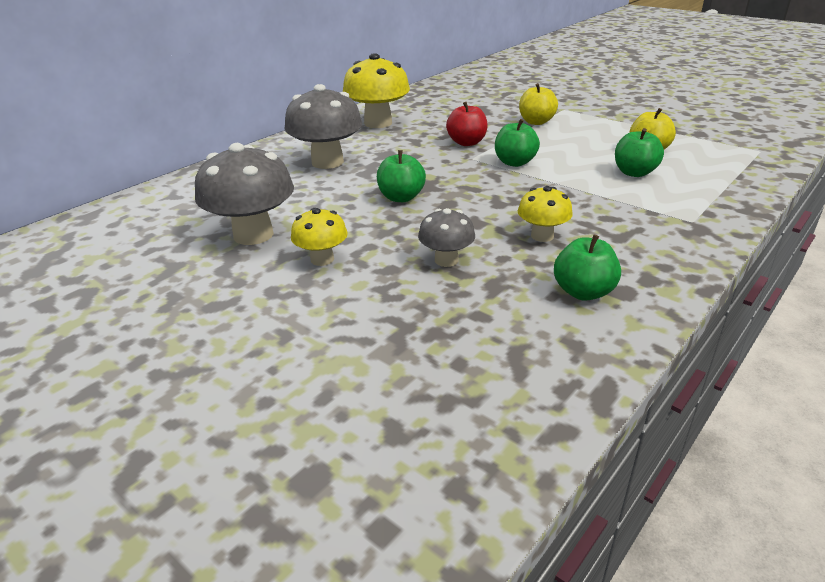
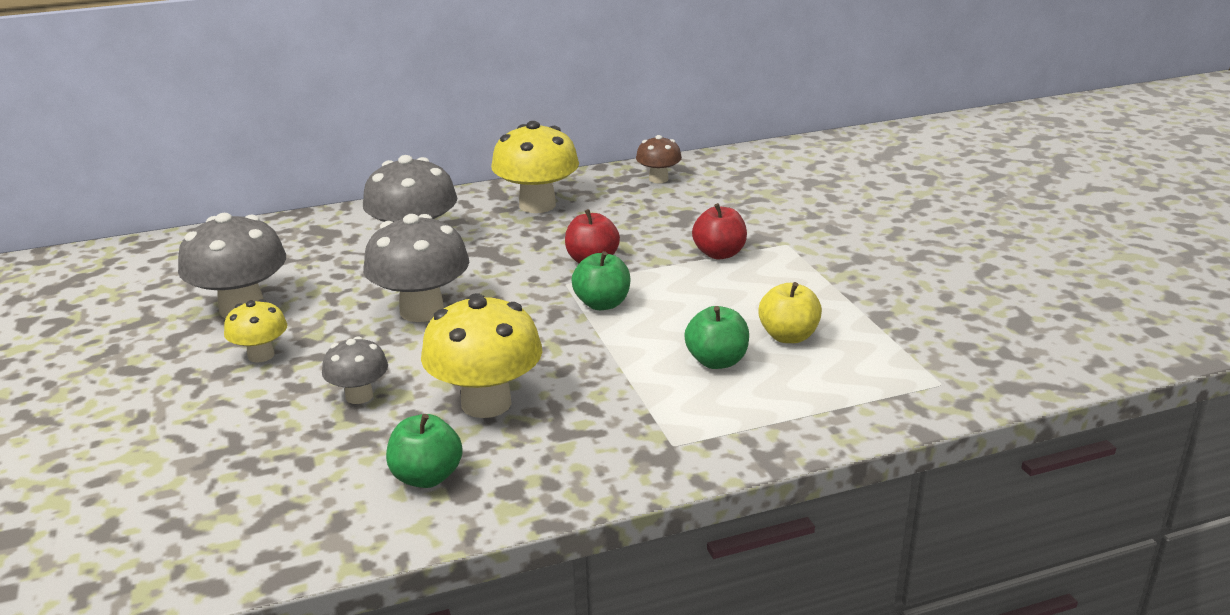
camera: 30 degrees right, 5 degrees down
(401, 197) = (422, 311): green apple -> grey mushroom
(432, 95) = (658, 179): none -> brown mushroom
(536, 122) = (719, 254): yellow apple -> red apple
(542, 236) = (486, 403): yellow mushroom -> yellow mushroom, size x1.81

